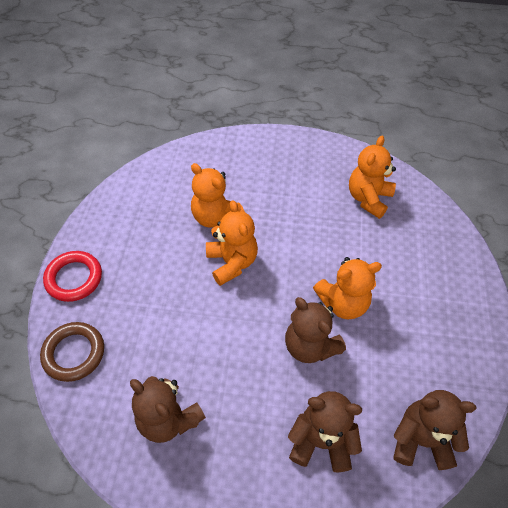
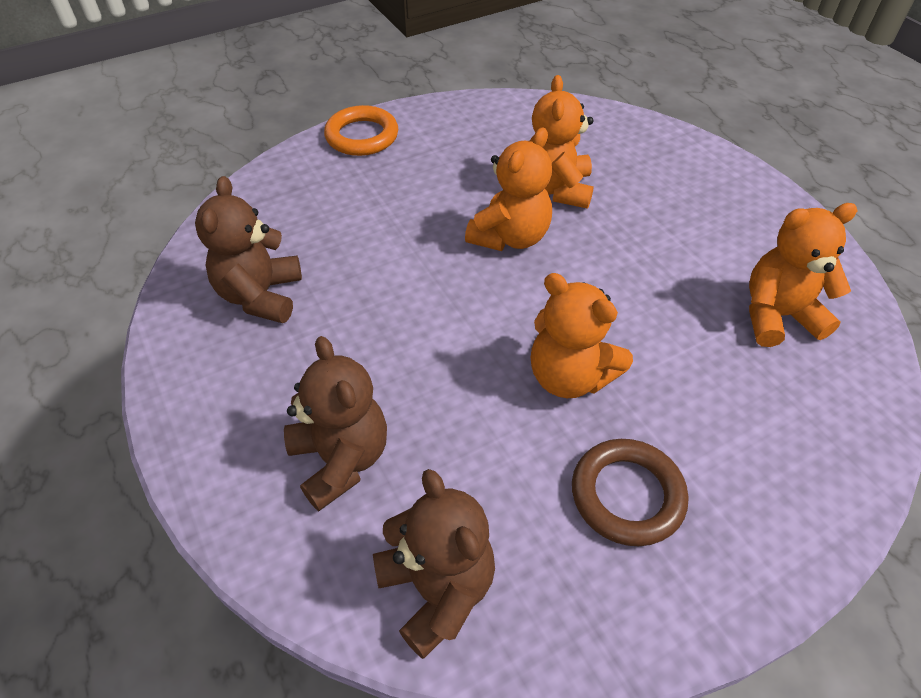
camera: 55 degrees right, 5 degrees down
(74, 278) = (362, 136): red ring -> orange ring
(74, 353) = (278, 185): brown ring -> brown ring (627, 495)
(310, 346) = (468, 374): brown teddy bear -> none

